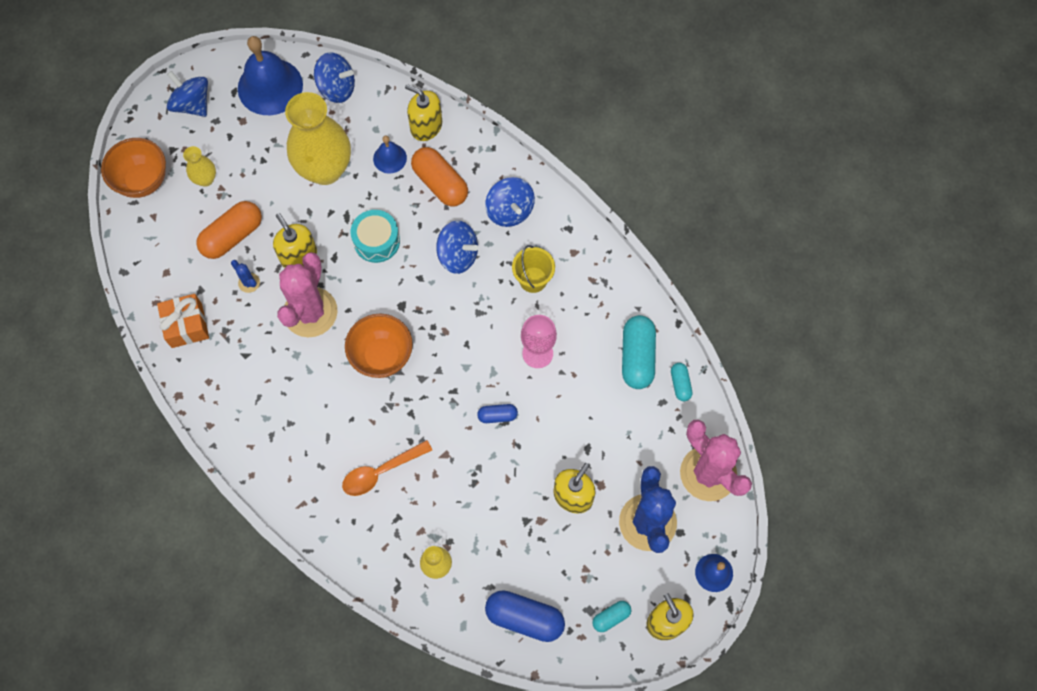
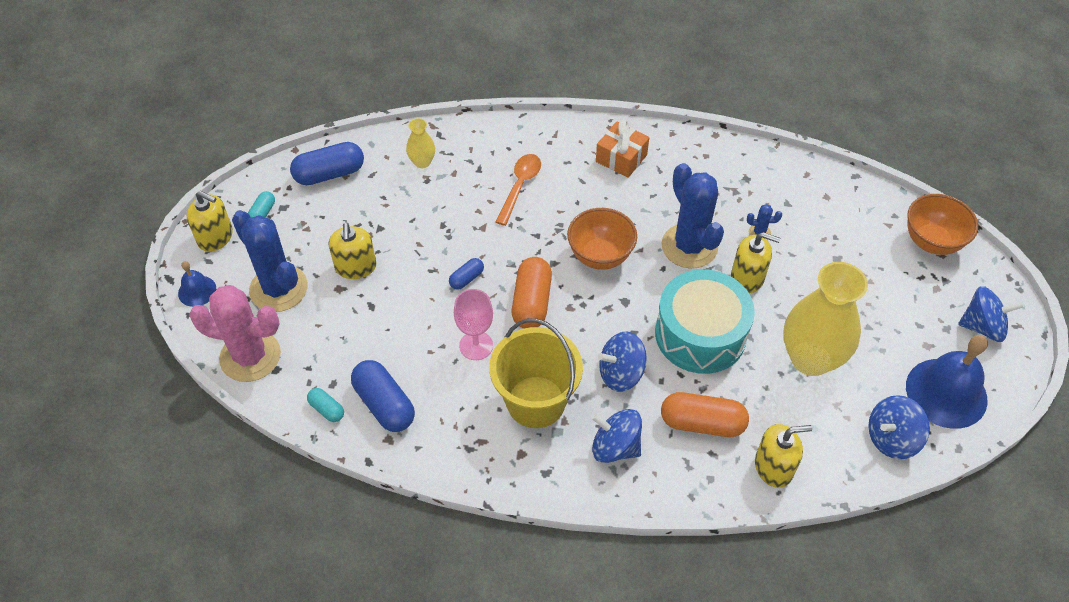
camera: 140 degrees right, 15 degrees down
(187, 325) = (766, 176): orange gift -> orange gift (621, 158)
(205, 179) = (890, 278): yellow vase -> none
(232, 236) = (814, 254): orange capsule -> orange capsule (531, 302)
(310, 312) = (689, 246): pink cactus -> blue cactus
(376, 241) = (700, 334): turquoise drum -> turquoise drum, size x1.74
(390, 158) = (770, 411): blue bell -> none
(533, 279) = (536, 402): yellow bucket -> yellow bucket, size x1.81
(637, 357) = (384, 404): turquoise capsule -> blue capsule

